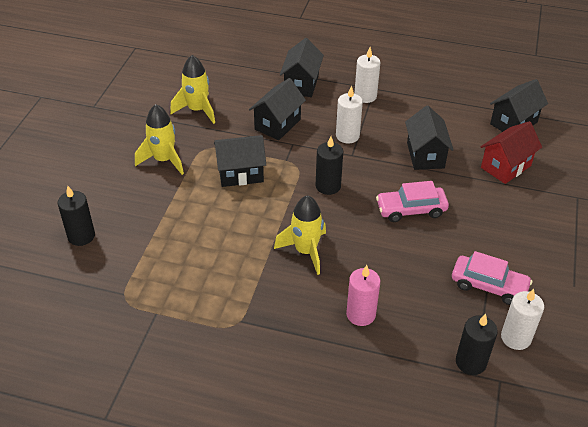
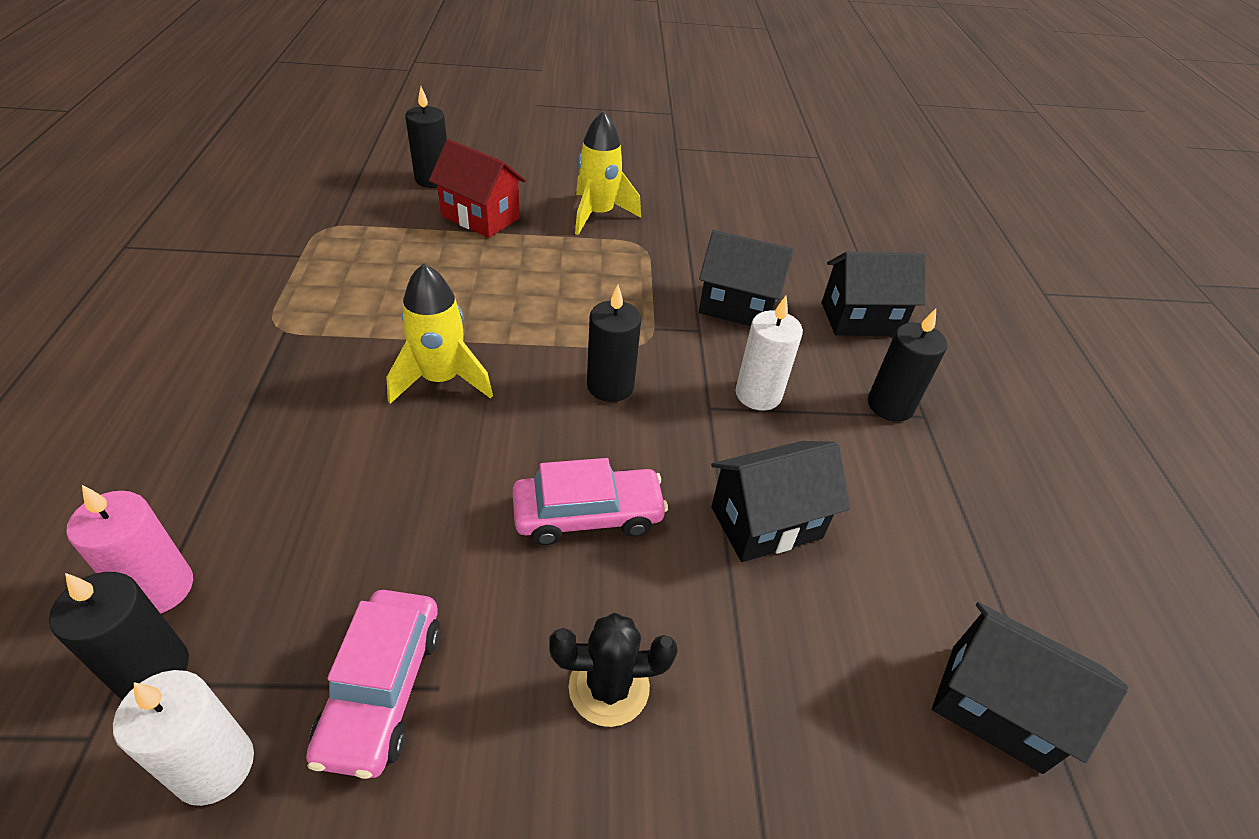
camera: 70 degrees right, 0 degrees up
(197, 110) = (721, 225): yellow rocket -> none
(240, 174) = (600, 285): black house -> none
(361, 314) = (294, 469): pink candle -> pink candle (159, 588)
(365, 96) = (890, 405): white candle -> black candle
(411, 210) = (588, 515): pink car -> pink car turned 105 degrees clockwise
(495, 219) = (609, 687): none -> black cactus
(505, 166) = (810, 698): red house -> red house (480, 217)

